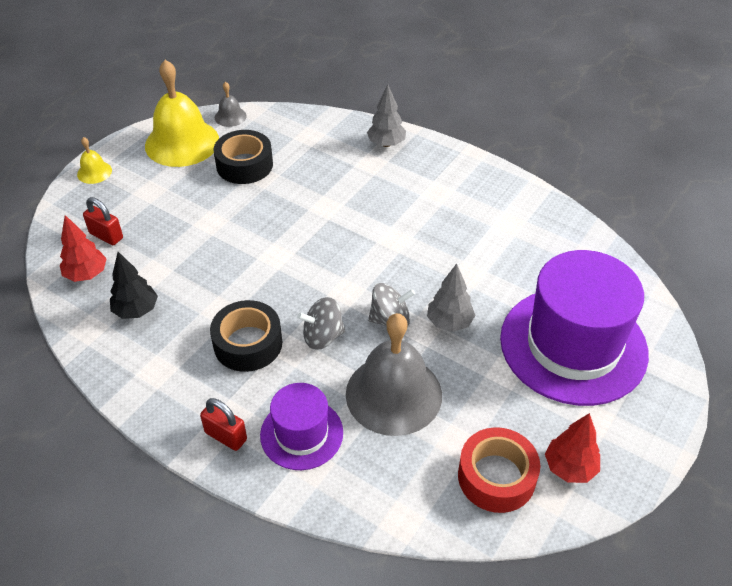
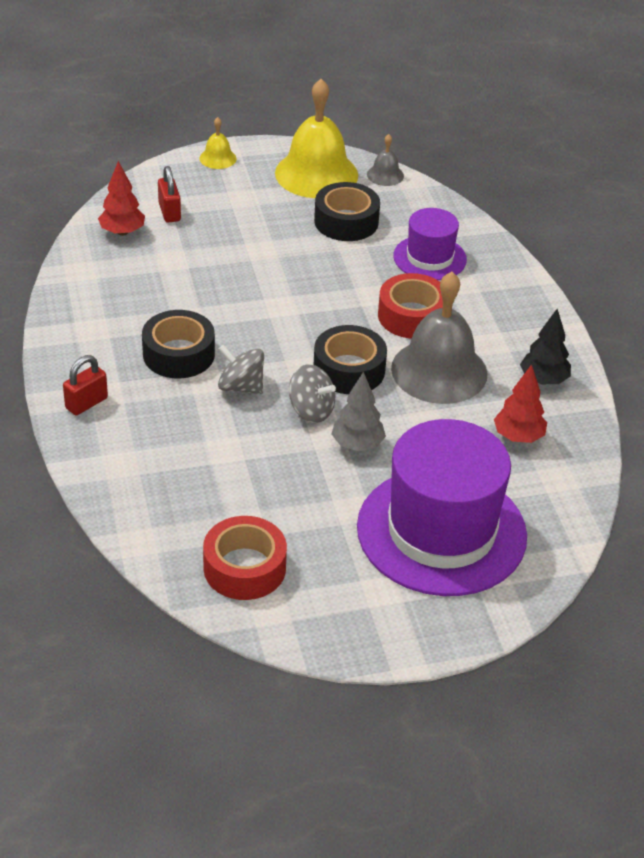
camera: 40 degrees right, 5 degrees down
(136, 311) = (127, 279): black tree -> black tree (543, 380)
(226, 436) = (86, 403): red padlock -> red padlock turned 60 degrees clockwise
(301, 434) = (140, 439): purple hat -> purple hat (429, 258)
(369, 205) = (412, 316): none -> red tape
(377, 271) = (349, 370): none -> black tape
(386, 144) = (498, 276): grey tree -> none
(393, 394) = (242, 461): grey bell -> grey bell (439, 371)
(569, 468) = (310, 605): red tree -> red tree (518, 437)

